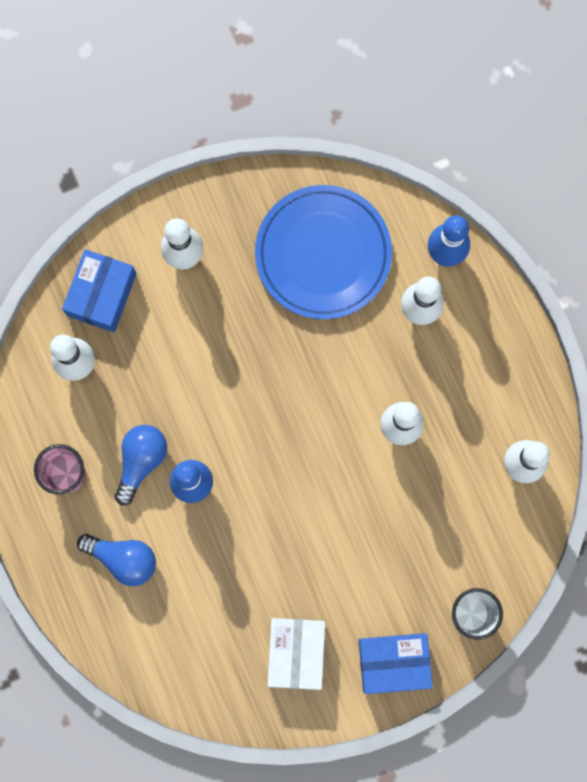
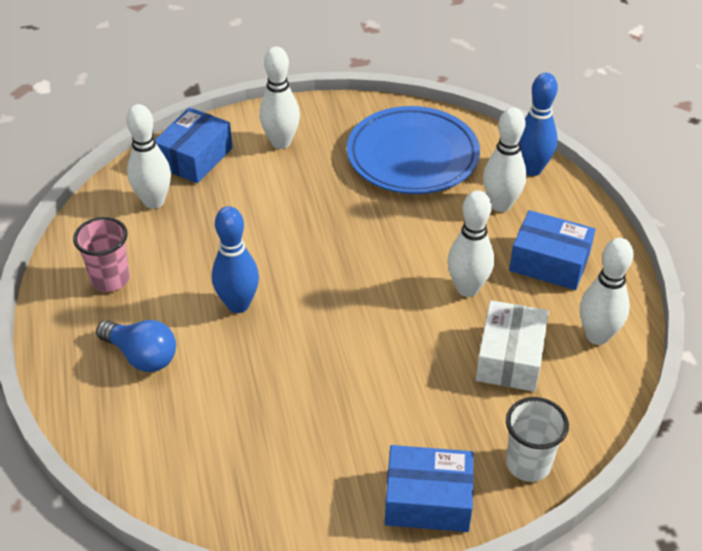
camera: 10 degrees right, 35 degrees down
(141, 461) = (190, 279): blue light bulb -> none
(296, 653) = (311, 472): white box -> white box (510, 358)
(472, 381) = (549, 262): none -> blue box

